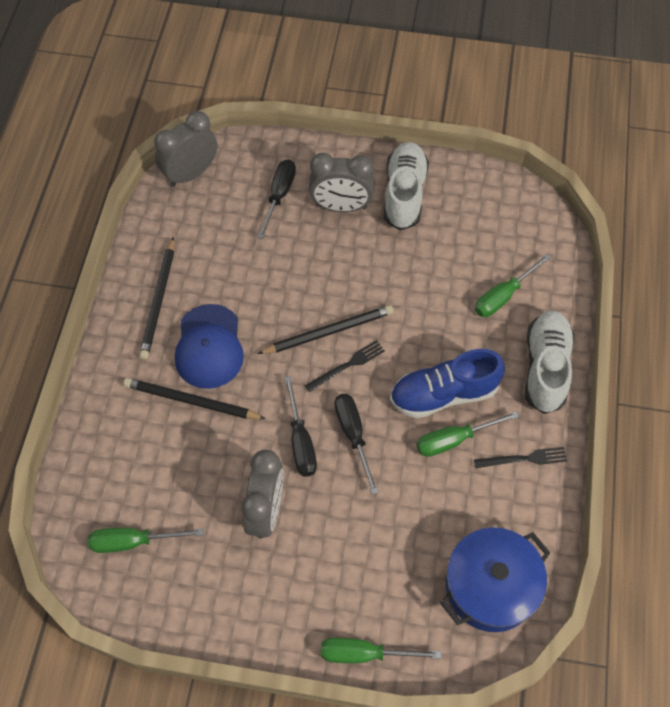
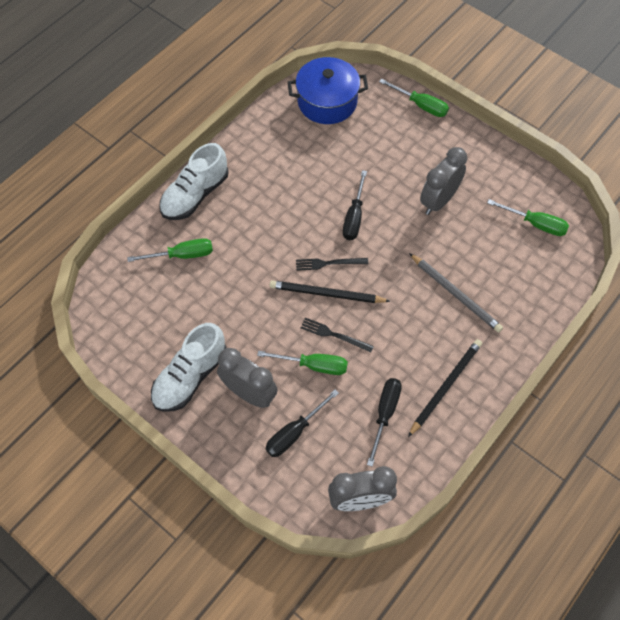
camera: 150 degrees left, 0 degrees up
(191, 401) = (455, 294): black pencil -> grey pencil
(209, 347) = (423, 328): blue cap -> none
(301, 441) = (392, 230): black screwdriver -> black screwdriver (385, 414)
(443, 394) = (276, 212): blue shoe -> none
(454, 440) = (290, 182): green screwdriver -> green screwdriver (313, 365)
(524, 458) = (255, 152): black fork -> black fork (334, 335)

